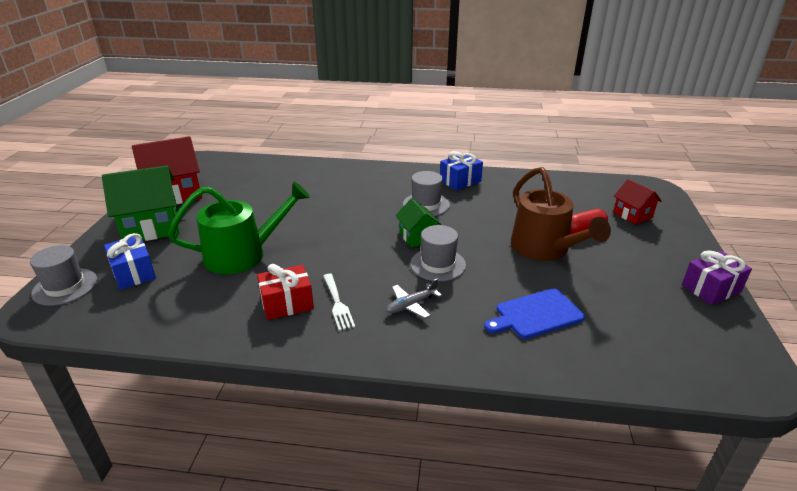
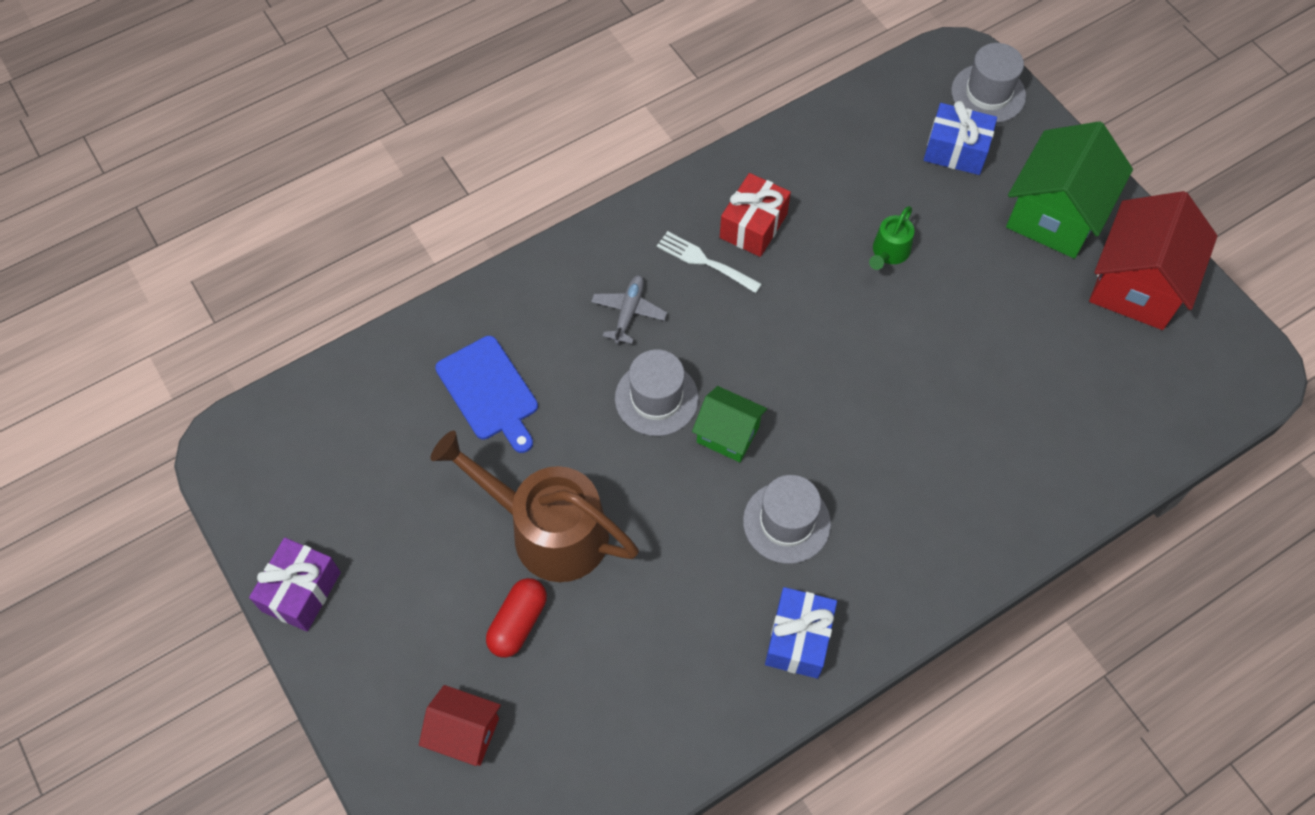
camera: 140 degrees right, 30 degrees up
(243, 255) = (889, 252): green watering can -> green watering can, size x0.45
(536, 314) = (489, 392): blue cutting board -> blue cutting board turned 120 degrees clockwise

